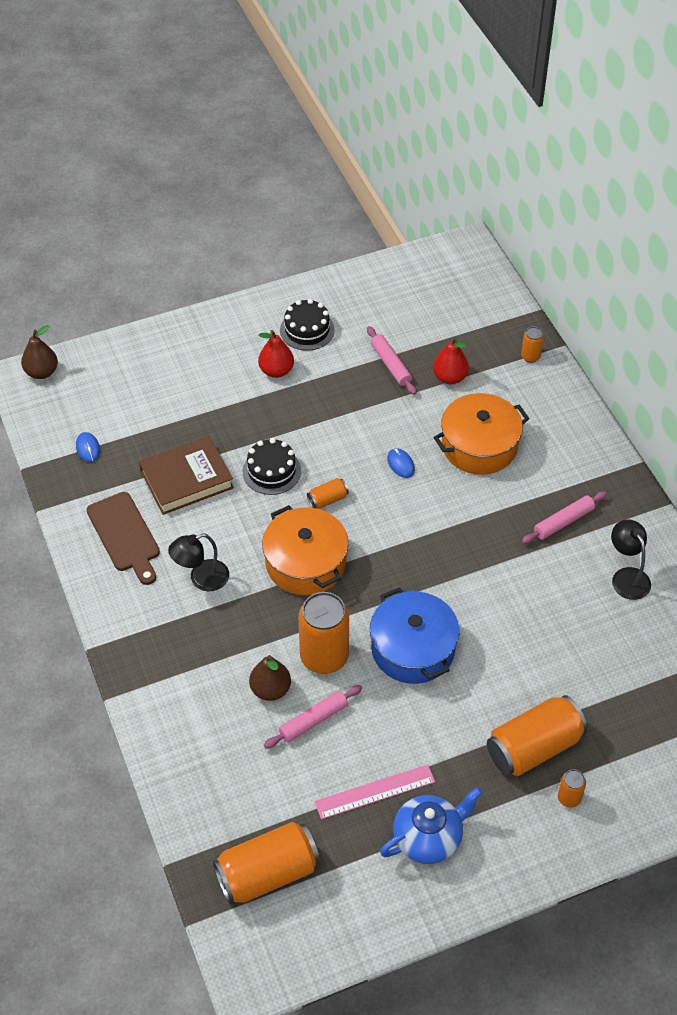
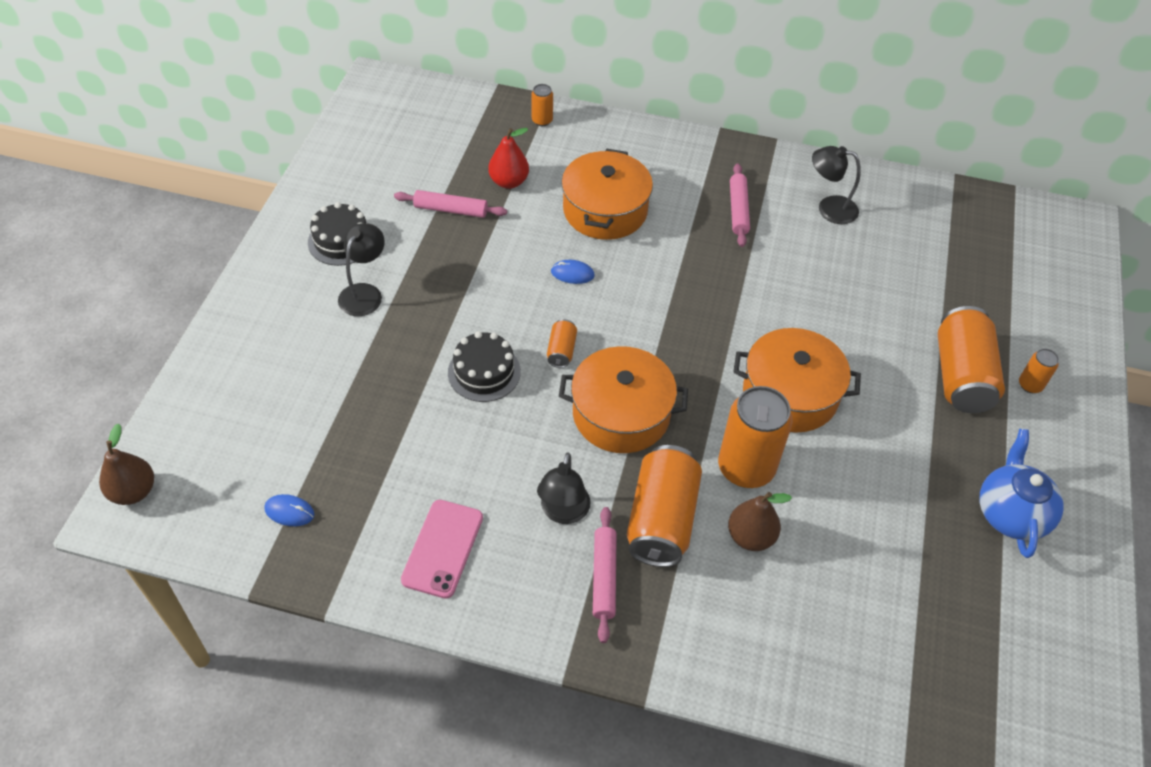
camera: 55 degrees left, 0 degrees up
(125, 535) = (442, 548): brown cutting board -> pink phone
(186, 479) = (423, 448): brown book -> none
(267, 873) = (972, 676): orange can -> orange can (661, 519)
(276, 371) = (365, 293): red pear -> black lamp
(313, 720) = (814, 523): pink rolling pin -> pink rolling pin (604, 577)
(375, 791) = (932, 523): pink ruler -> none
(413, 648) = (790, 394): blue pot -> orange pot

